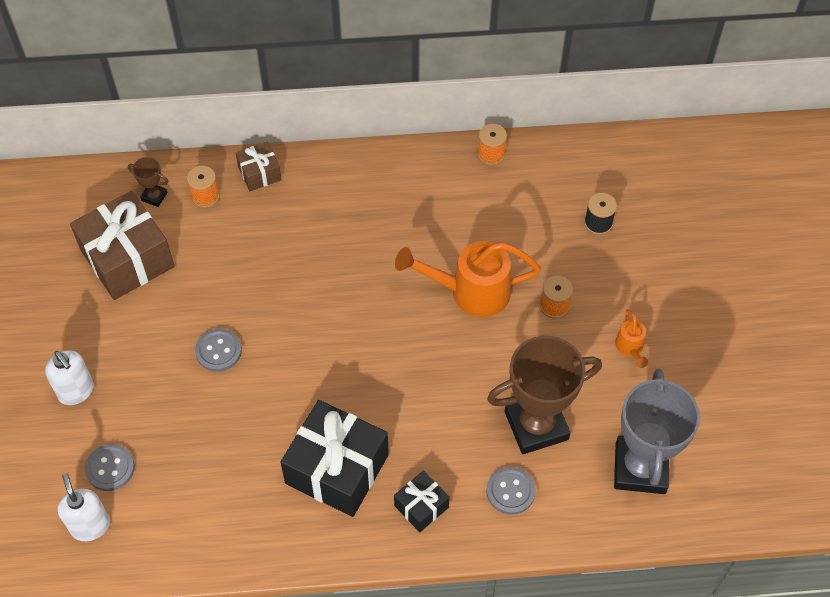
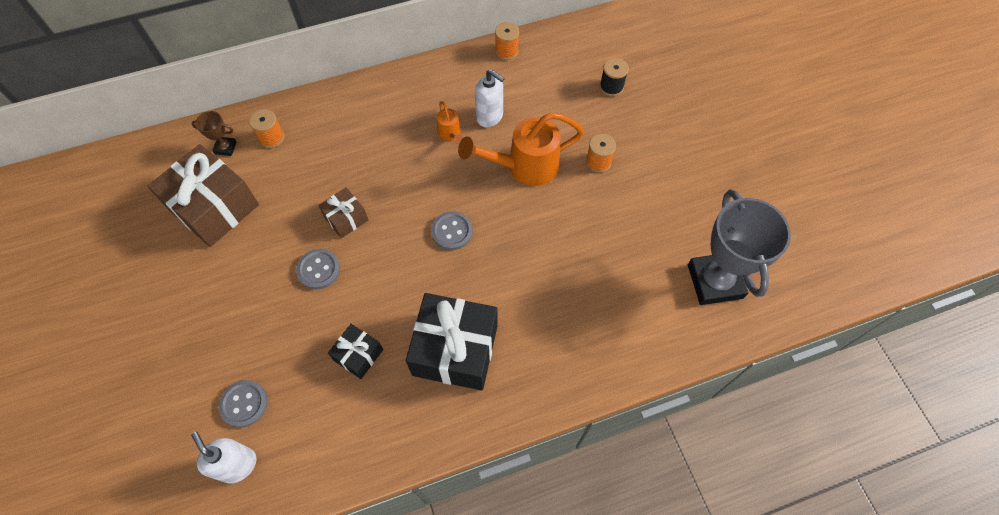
camera: 15 degrees left, 5 degrees up
(76, 391) = (194, 339): white soap dispenser -> white soap dispenser (490, 117)
(259, 173) = (314, 108): brown gift -> brown gift (346, 218)
(421, 506) = (540, 364): black gift -> black gift (358, 355)
(510, 491) = (613, 330): grey button -> grey button (452, 231)
(536, 425) = (616, 266): brown trophy -> none
(630, 348) = (672, 182): orange watering can -> orange watering can (450, 134)

